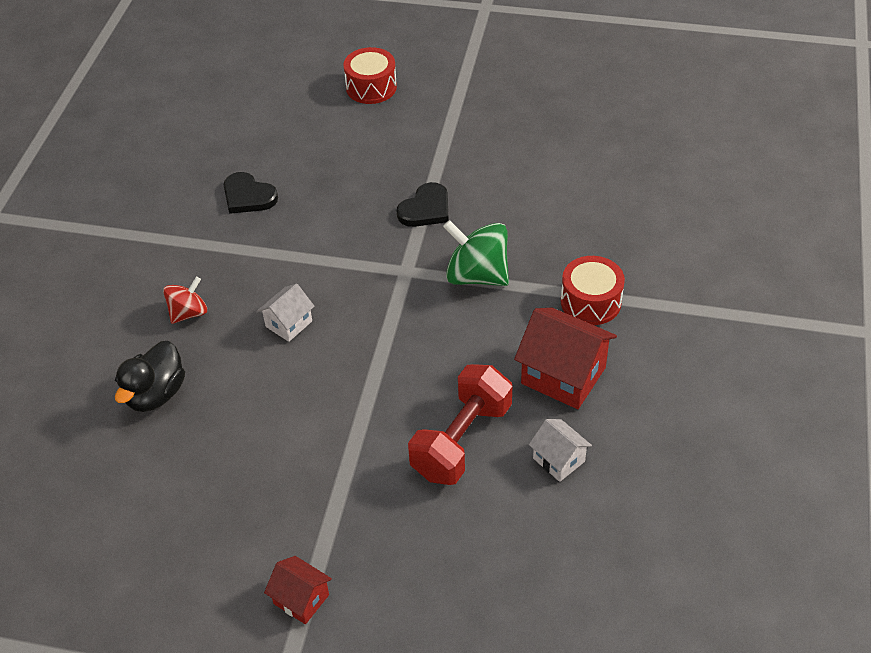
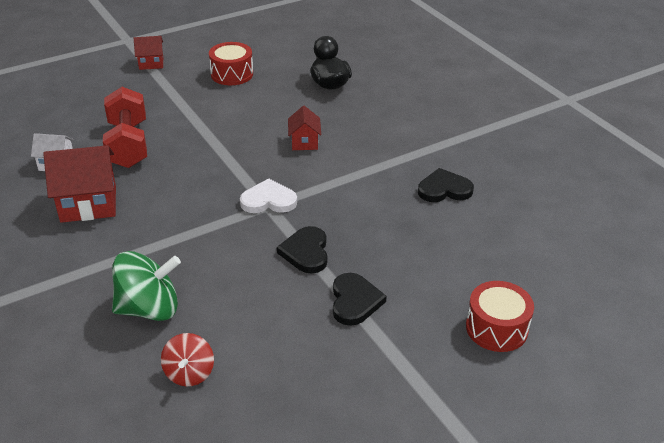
camera: 135 degrees right, 10 degrees down
(188, 313) = (371, 118): red spinning top -> red spinning top (189, 373)
(289, 324) = (304, 142): white house -> red house
(399, 275) = (268, 200): none -> white heart
(437, 153) = (354, 301): none -> black heart
(477, 275) = (212, 229): green spinning top -> green spinning top (149, 309)
(590, 302) = (104, 257): red drum -> red drum (232, 74)

